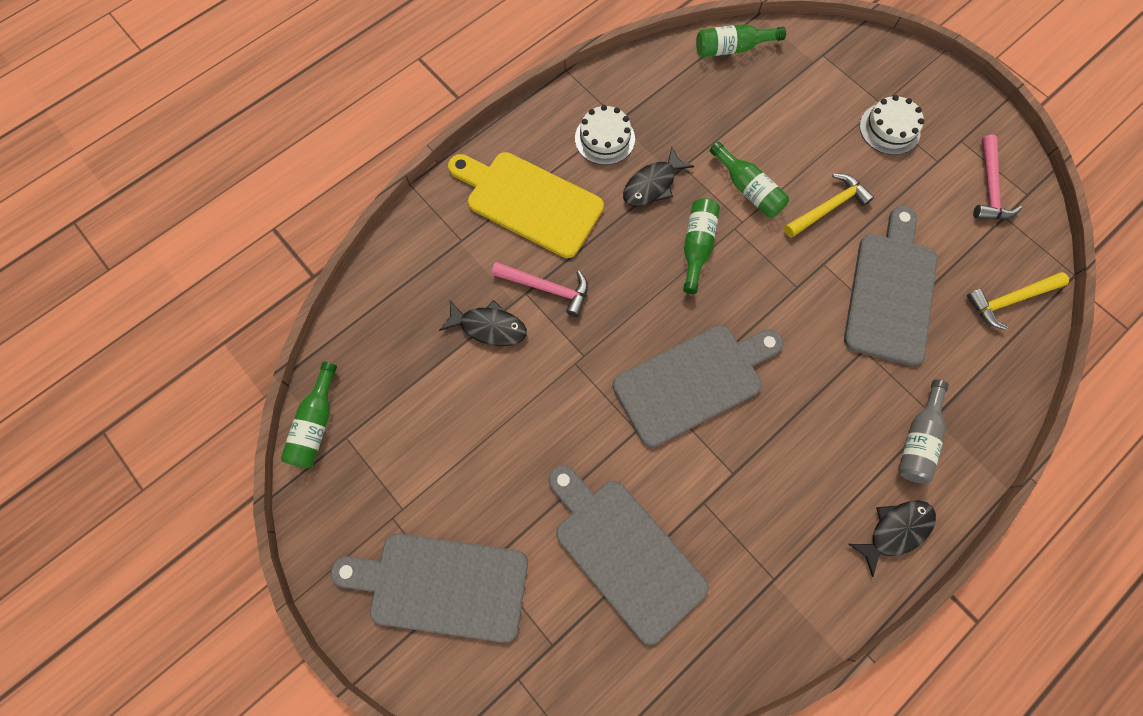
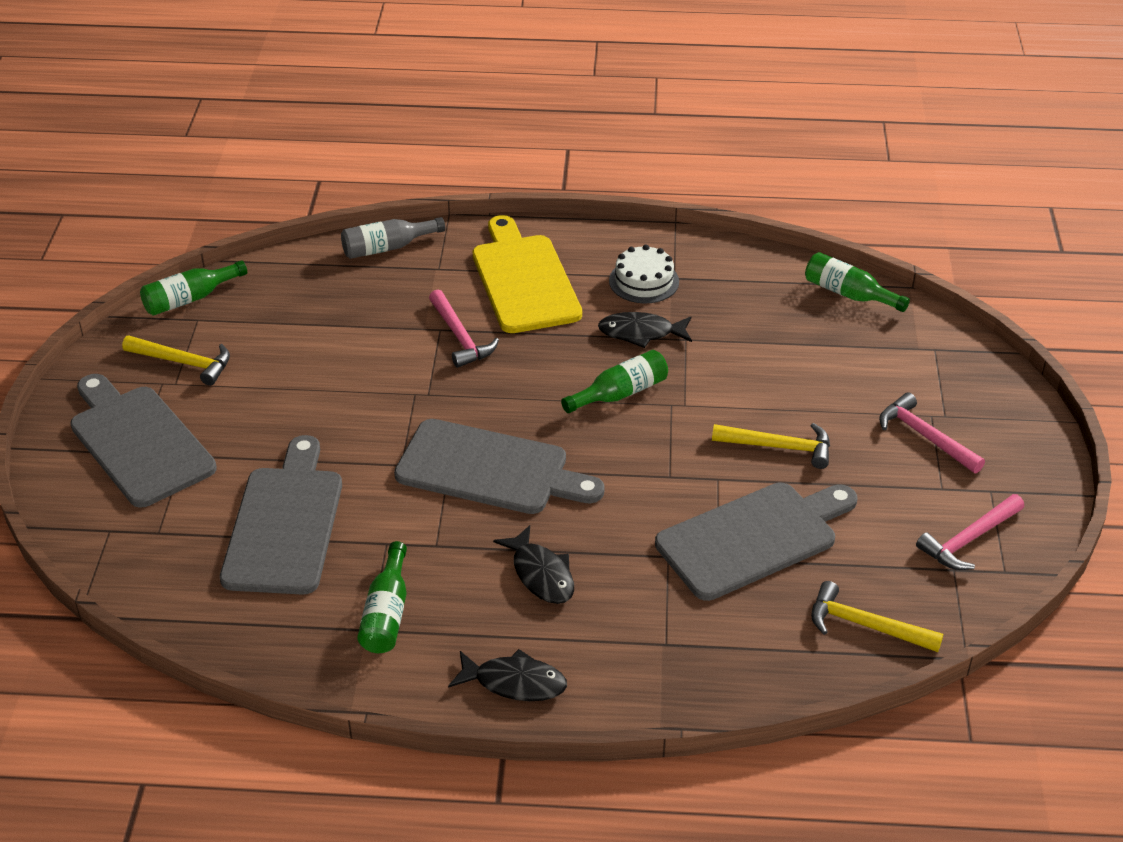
camera: 45 degrees right, 30 degrees down
(385, 485) = (184, 363): none -> yellow hammer
(489, 327) = (384, 329): black fish -> black fish (541, 574)
(748, 189) = (722, 388): green bottle -> green bottle (387, 613)
(889, 129) = (925, 436): white cake -> pink hammer
(918, 439) = (627, 645): grey bottle -> grey bottle (388, 247)

